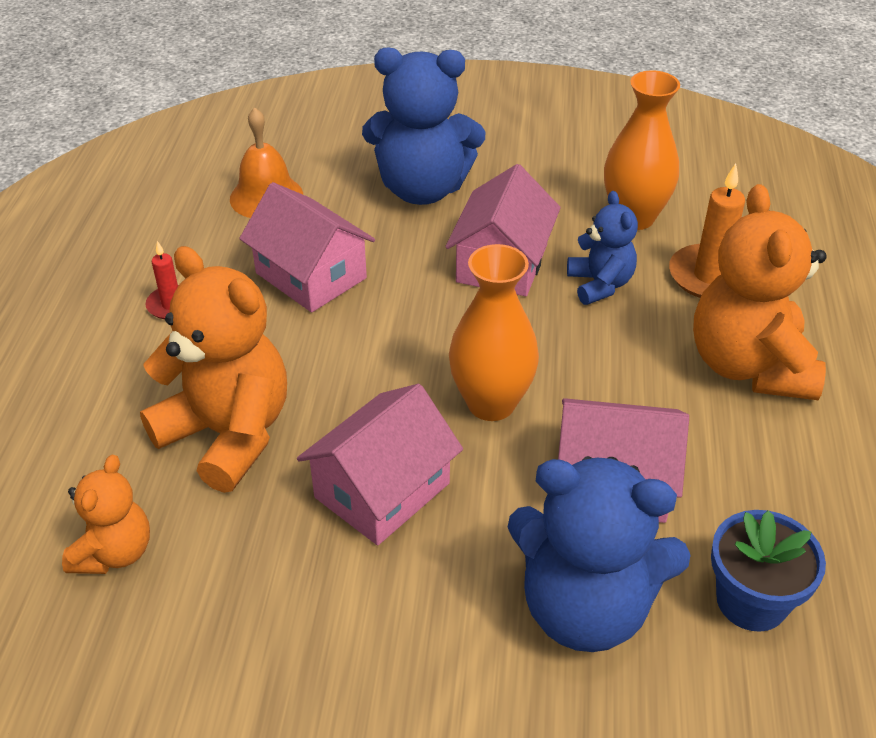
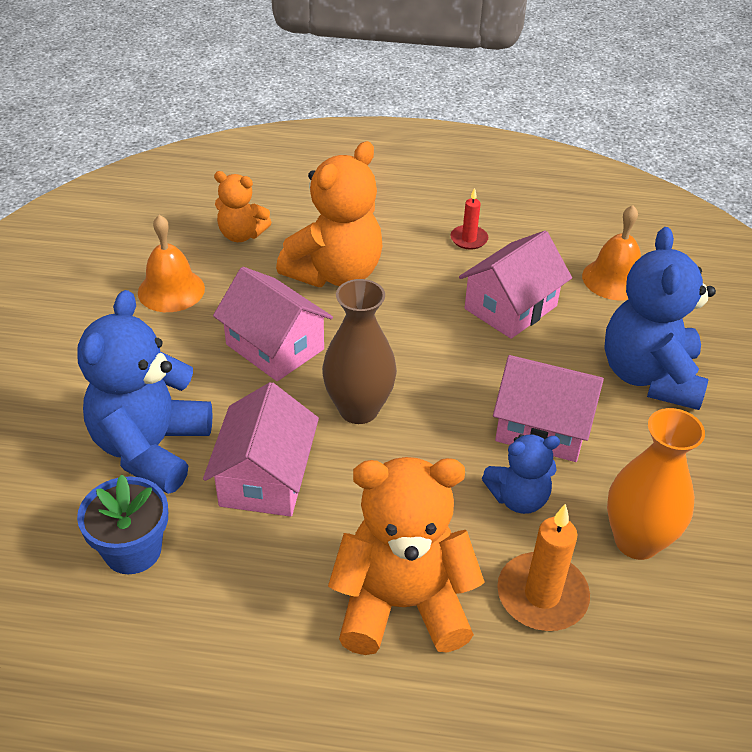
camera: 90 degrees right, 0 degrees up
(249, 632) = (171, 290): none -> orange bell
(491, 403) = (358, 409): orange vase -> brown vase

